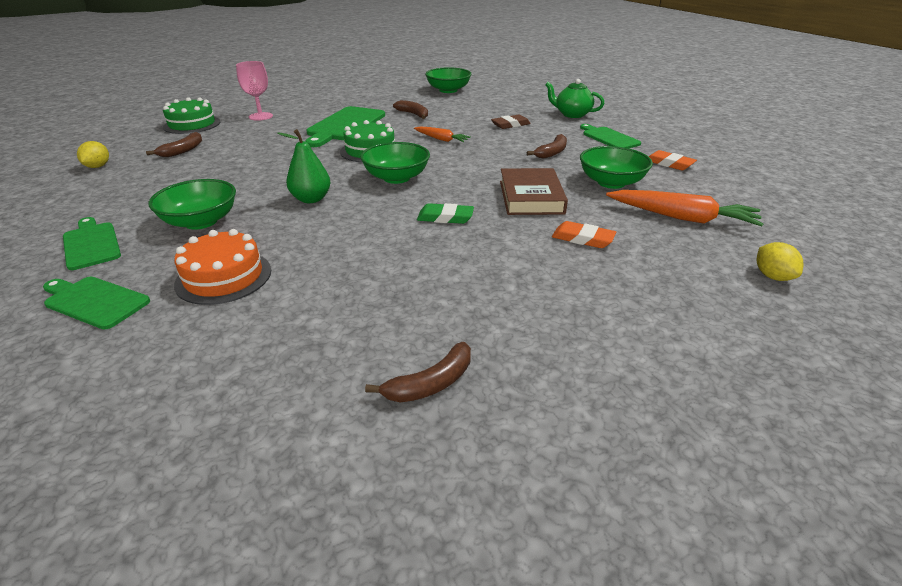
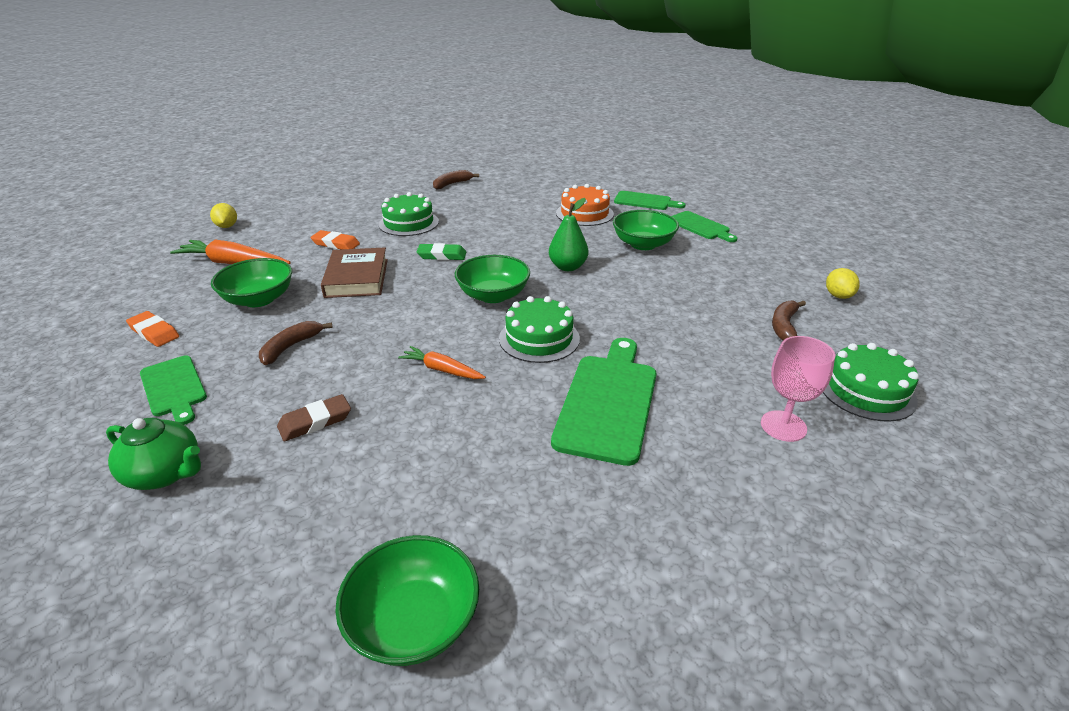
camera: 175 degrees right, 0 degrees up
(413, 114) = (495, 453): brown banana -> none
(497, 270) = (408, 223): none -> green cake

